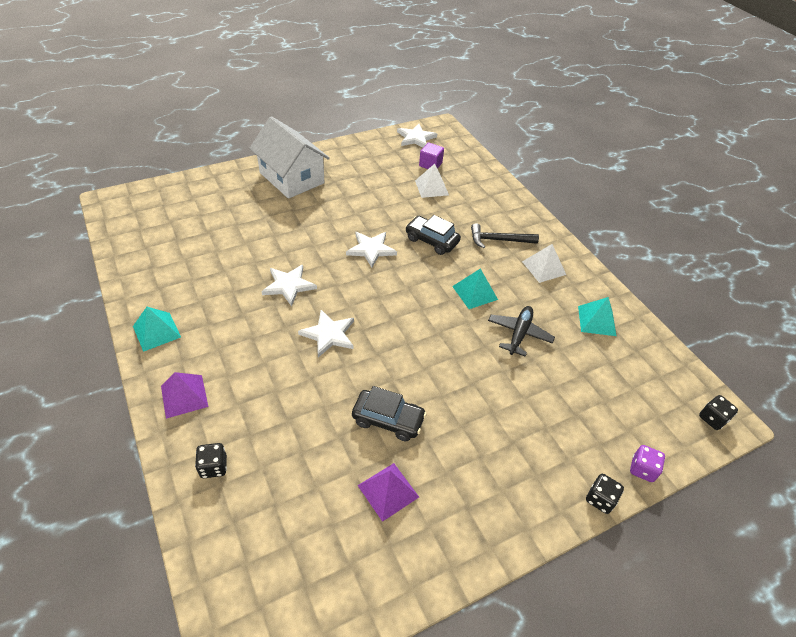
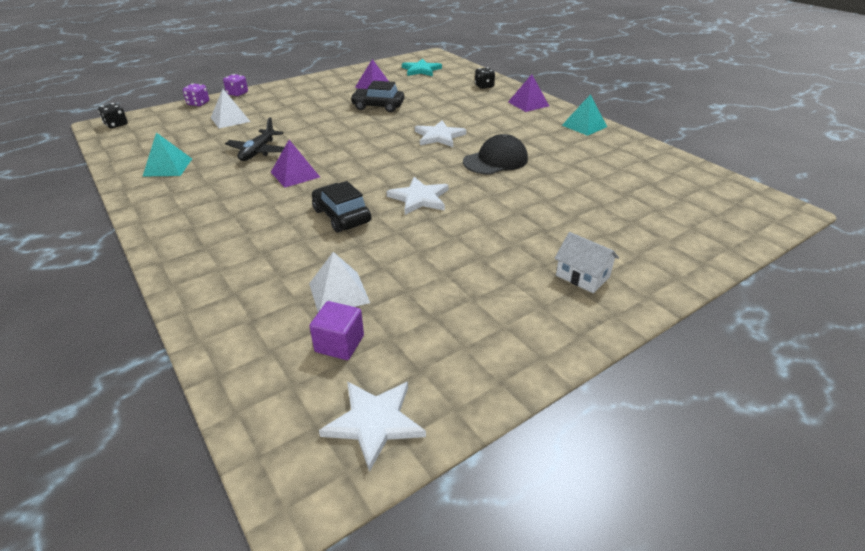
camera: 175 degrees right, 10 degrees down
(288, 285) = (495, 160): white star -> black cap
(292, 178) = (582, 276): white house -> white house, size x0.47
(292, 564) = (421, 70): none -> turquoise star
(431, 240) = (342, 216): black car -> black car turned 150 degrees counterclockwise
(475, 293) = (295, 174): turquoise pyramid -> purple pyramid
(499, 240) = (246, 227): black hammer -> none
(543, 268) = (199, 204): white pyramid -> white pyramid (230, 119)
(600, 499) = (237, 93): black dice -> purple dice

